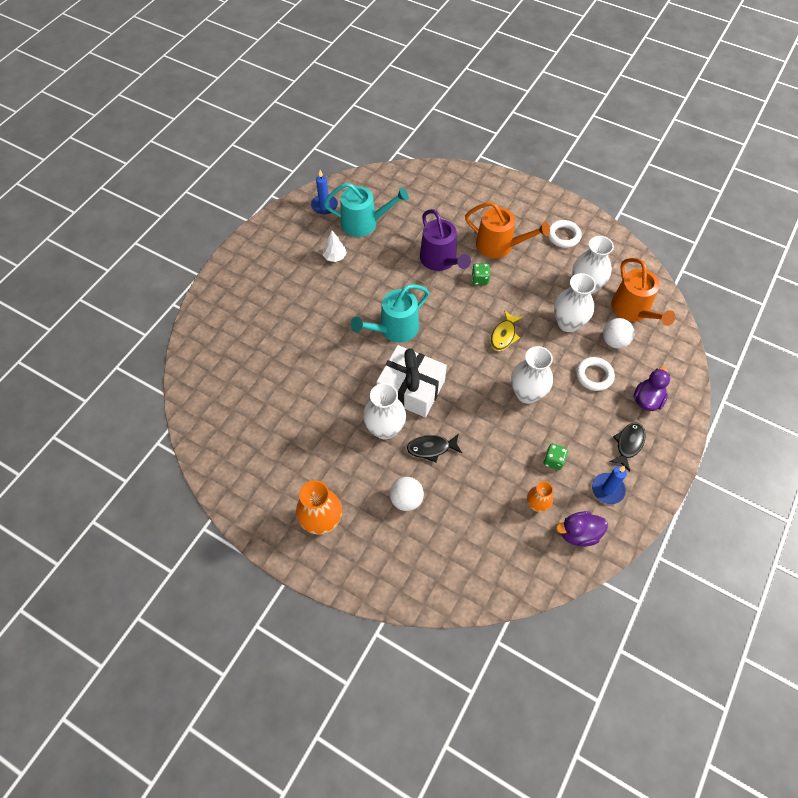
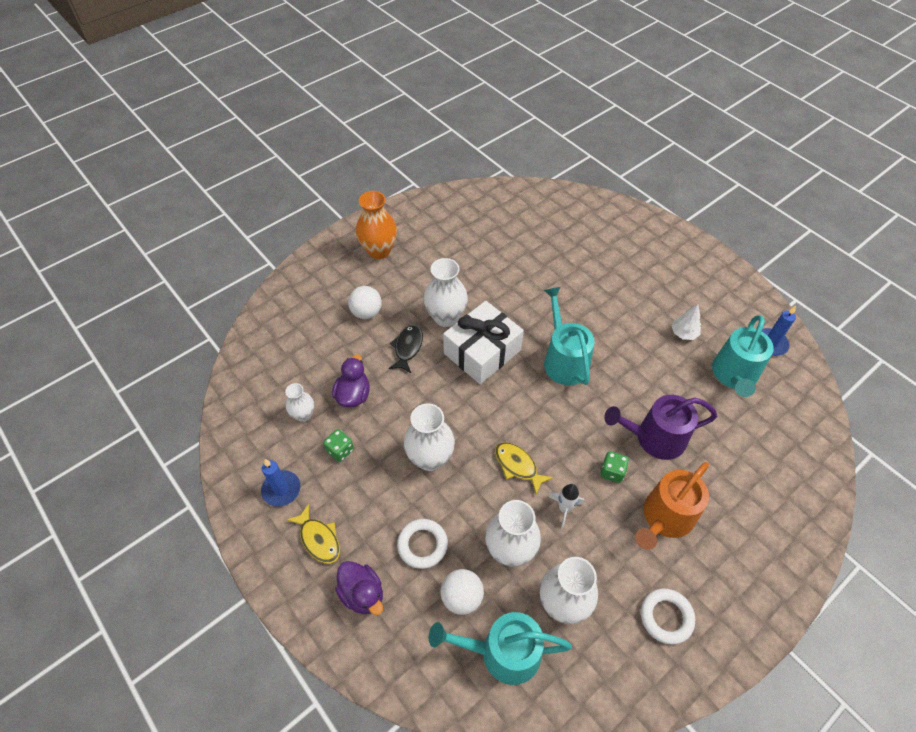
camera: 110 degrees right, 5 degrees down
(522, 300) = (564, 509): none -> white rocket
(537, 504) = (303, 415): orange vase -> white vase
(578, 533) = (255, 439): purple duck -> purple duck (353, 395)
(628, 444) = (319, 539): black fish -> yellow fish
(633, 310) = (503, 652): orange watering can -> turquoise watering can

